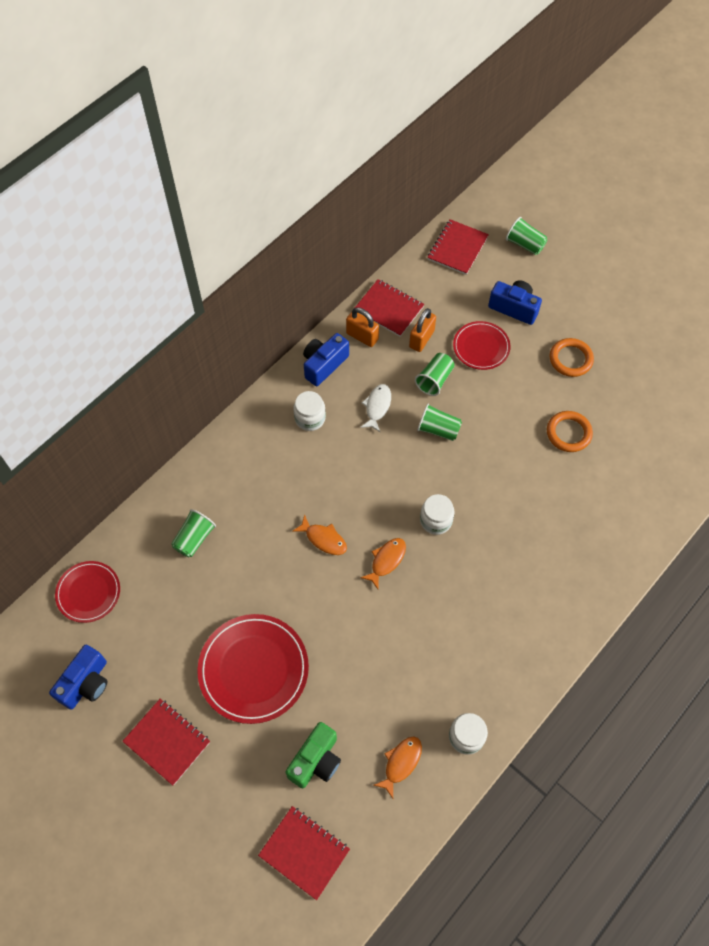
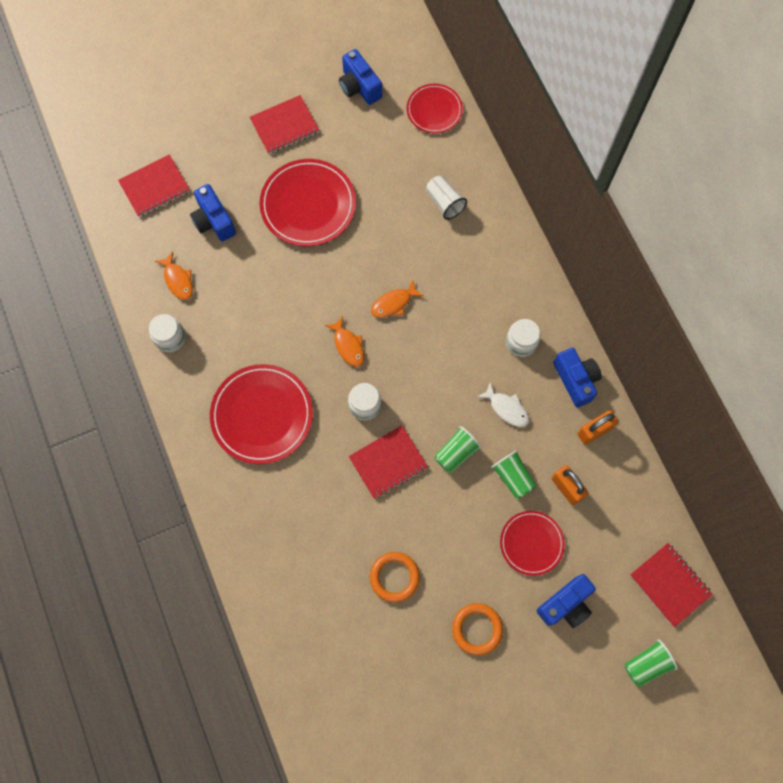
camera: 115 degrees right, 10 degrees up
(194, 538) = (444, 202): green cup -> white cup
(316, 760) = (214, 221): green camera -> blue camera
(389, 309) = (617, 473): red notebook -> red notebook (388, 462)
(494, 606) = (262, 415): none -> red plate

